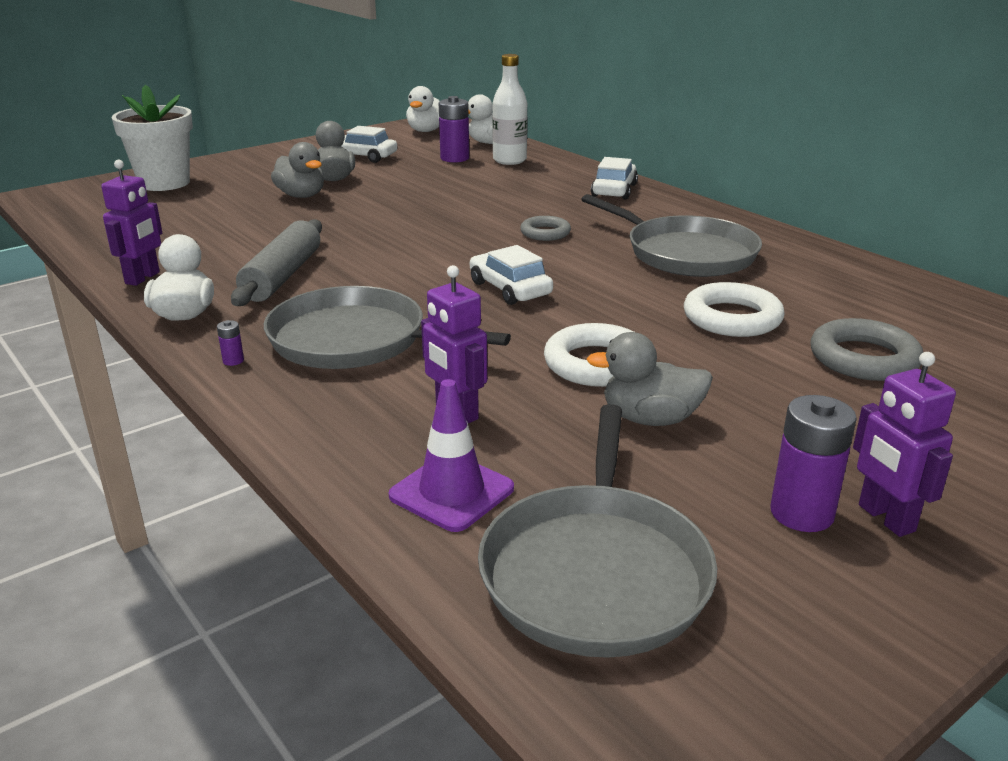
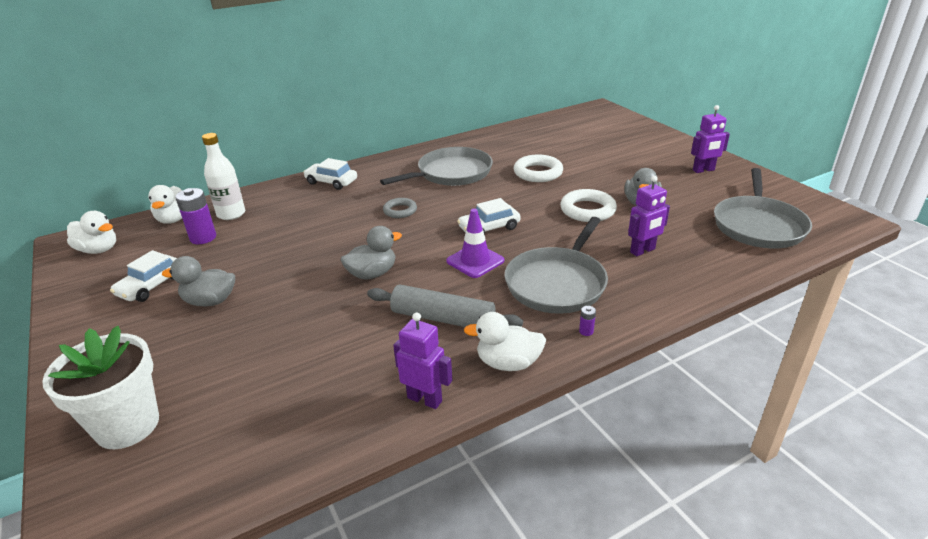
camera: 80 degrees left, 5 degrees up
(301, 196) = (249, 318): grey duck -> grey duck (372, 274)
(451, 492) = (715, 254): purple traffic cone -> purple traffic cone (475, 261)
(596, 571) = (758, 225): grey pan -> grey pan turned 90 degrees clockwise
(801, 513) = (705, 183): purple battery -> none
(863, 358) = (581, 153): grey ring -> none

